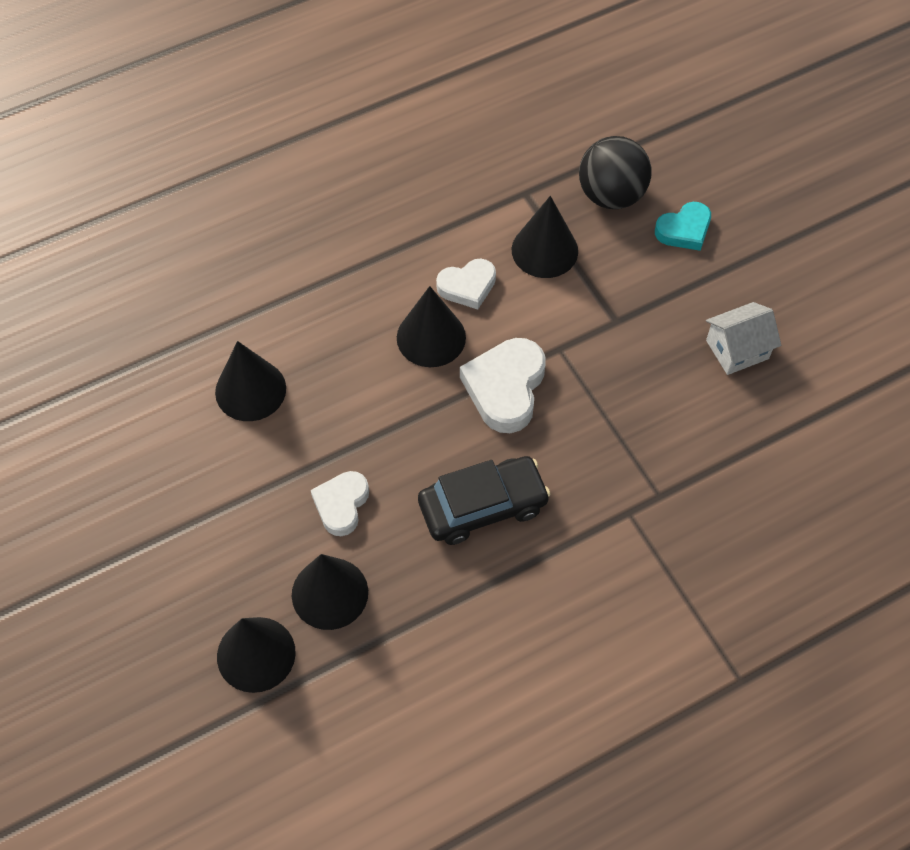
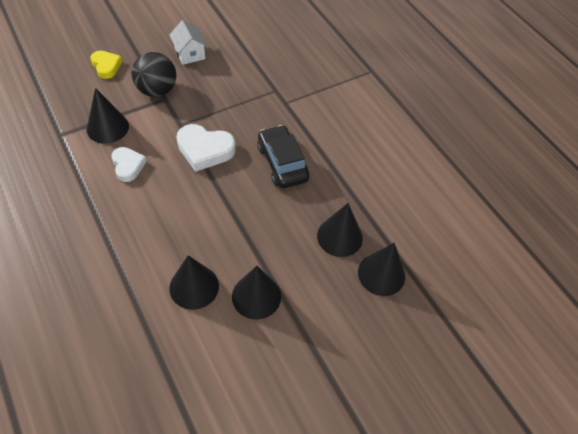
camera: 95 degrees left, 5 degrees down
(341, 505) = (281, 232): white heart -> none
(431, 337) = (164, 185): black cone -> black cone (256, 296)
(611, 195) = (73, 95): black ball -> black ball (157, 90)
(684, 230) = (106, 66): turquoise heart -> yellow heart

